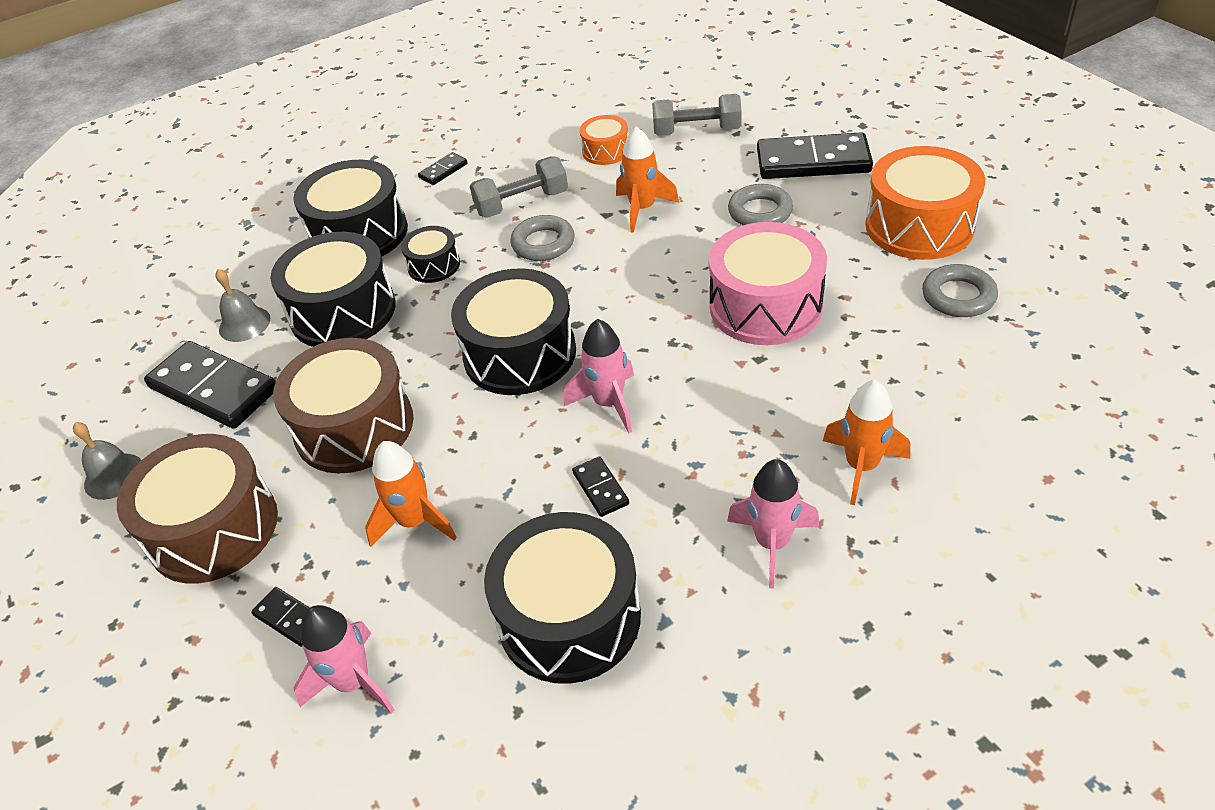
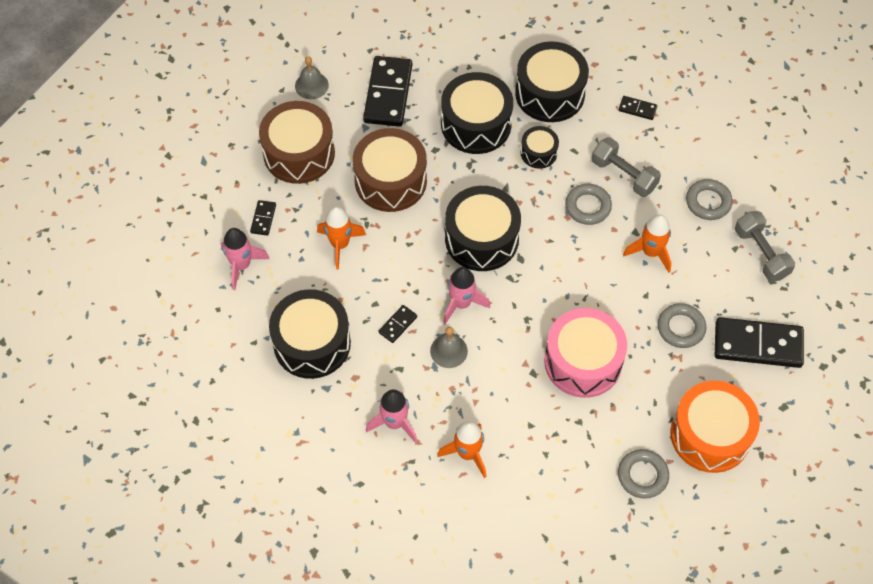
camera: 60 degrees right, 15 degrees up
(244, 324) = (443, 77): grey bell -> grey bell (448, 351)
(606, 151) = (708, 202): orange drum -> grey ring
(813, 161) = (757, 345): black domino -> black domino turned 60 degrees counterclockwise

